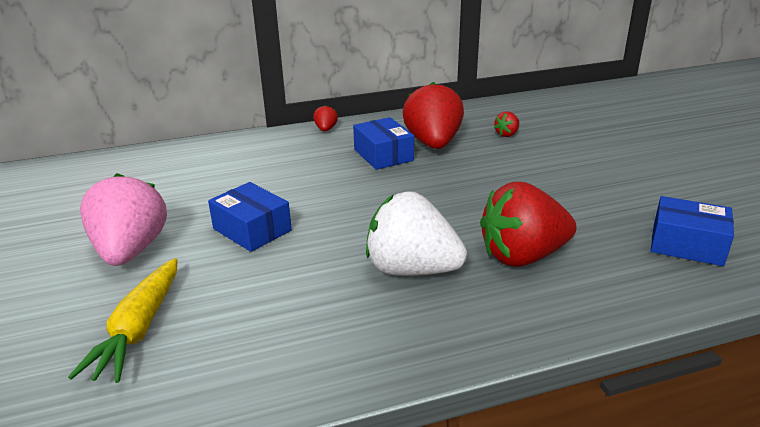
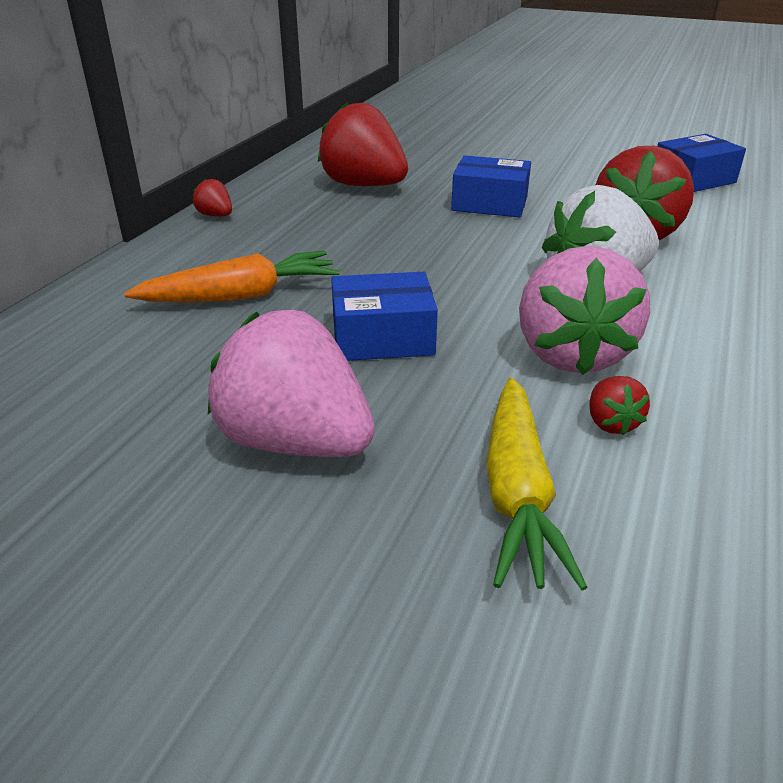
camera: 50 degrees left, 5 degrees up
(139, 329) = (517, 493): yellow carrot -> yellow carrot turned 45 degrees clockwise
(248, 176) = (241, 296): none -> orange carrot
(305, 294) = (572, 354): none -> pink strawberry
(383, 155) = (341, 213): blue box -> blue box (489, 203)
(507, 134) = (408, 155): red strawberry -> red strawberry (611, 423)

